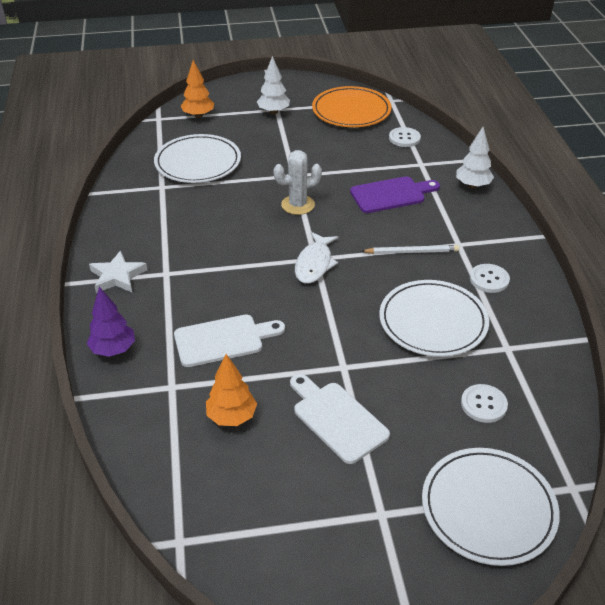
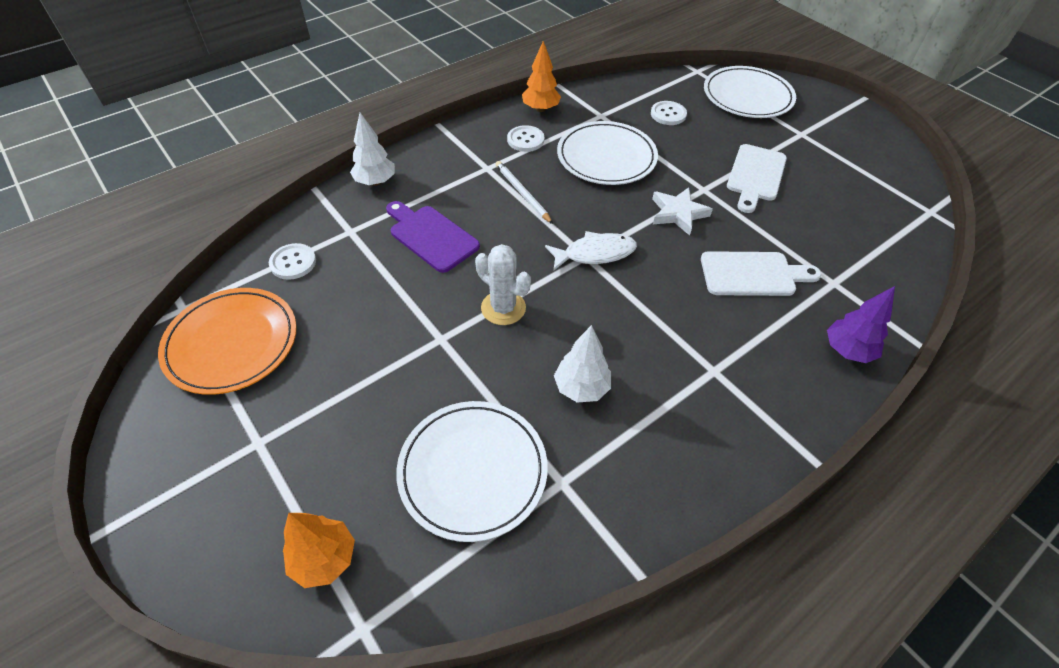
camera: 120 degrees left, 10 degrees up
(117, 276) = (761, 416): white star -> white star (678, 213)
(223, 340) = (752, 274): white cutting board -> white cutting board turned 135 degrees clockwise
(232, 417) = (817, 231): orange tree -> orange tree (540, 109)
(273, 112) = (269, 443): white tree -> white tree (581, 388)

